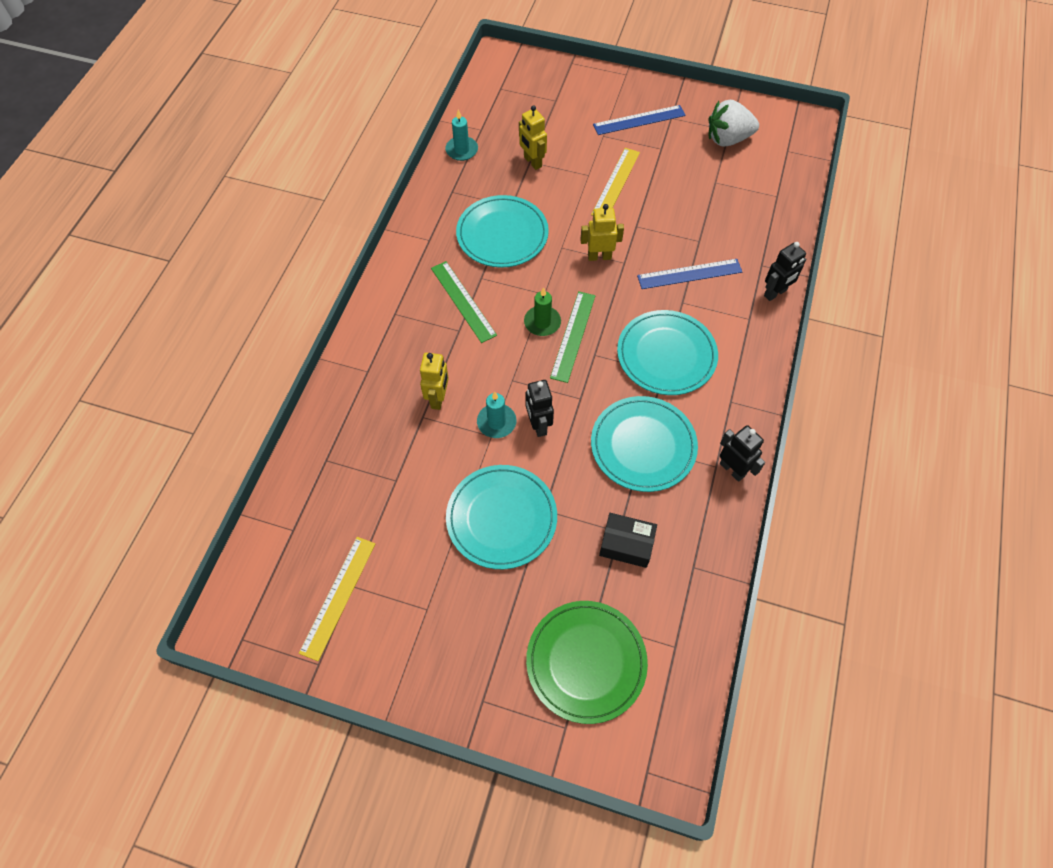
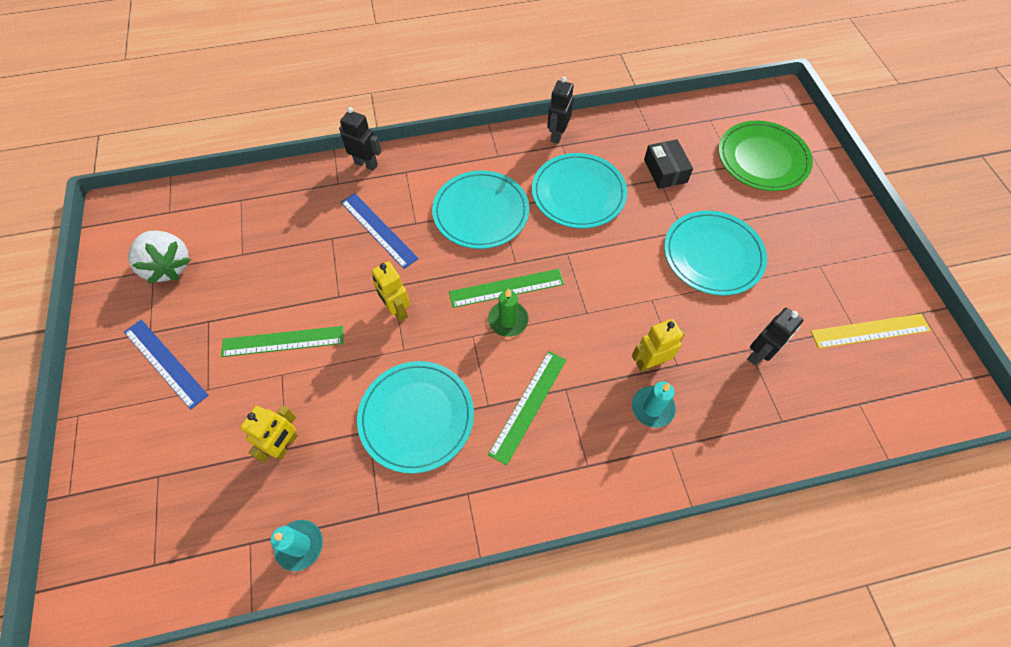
camera: 120 degrees left, 0 degrees up
(496, 422) = (636, 302): turquoise candle -> turquoise candle (652, 408)
(538, 425) = (615, 270): black robot -> black robot (758, 354)
(616, 183) = (283, 341): yellow ruler -> green ruler

